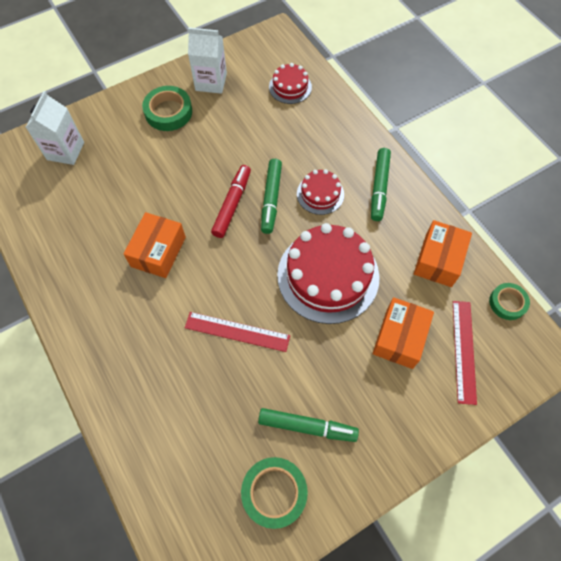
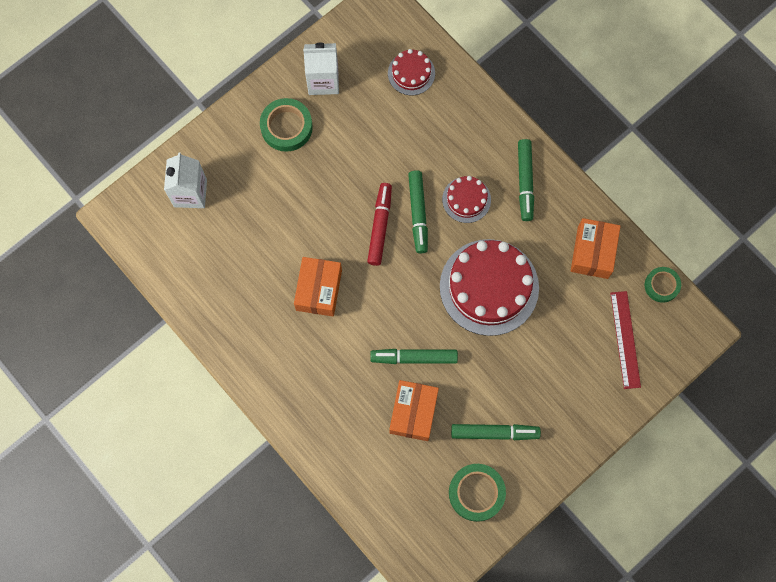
camera: 10 degrees left, 10 degrees up
(237, 332) = (414, 357): red ruler -> green marker
(399, 338) = (565, 337): orange box -> orange box (413, 412)

